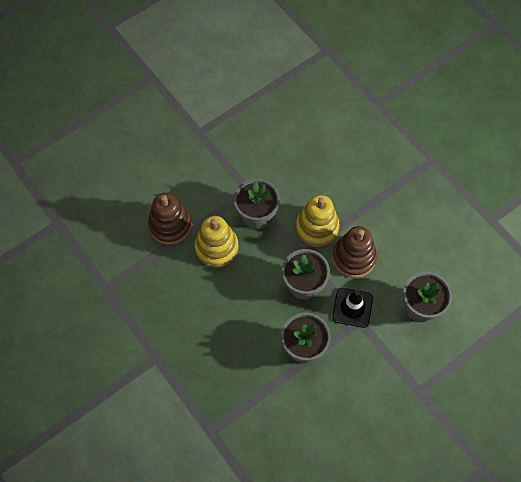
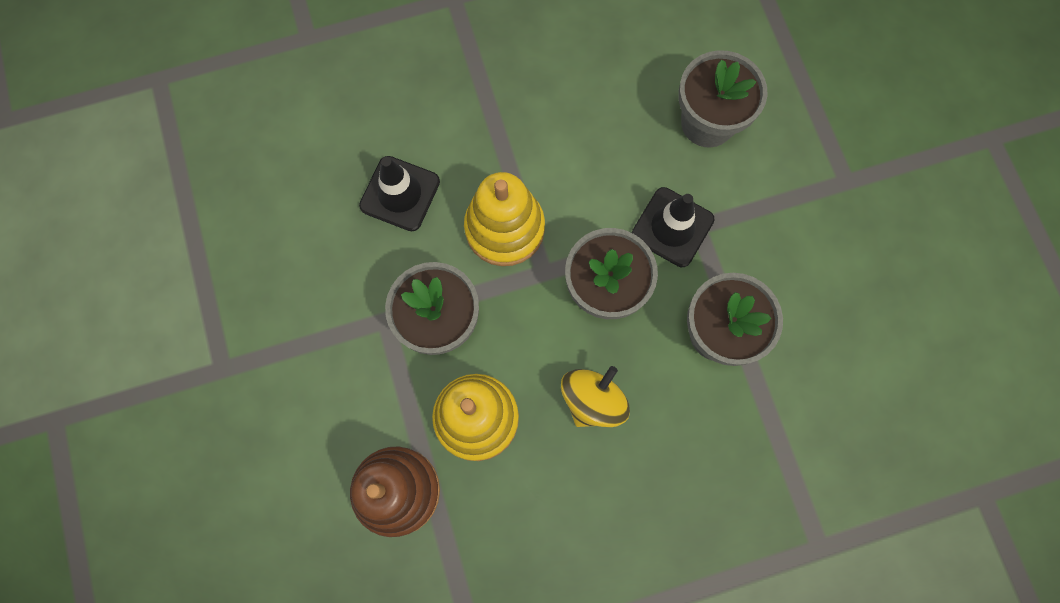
camera: 70 degrees left, 10 degrees up
(245, 298) = (592, 400): none -> yellow spinning top
(314, 174) = (400, 194): none -> black traffic cone
(354, 258) = (583, 190): brown stacking toy -> none

